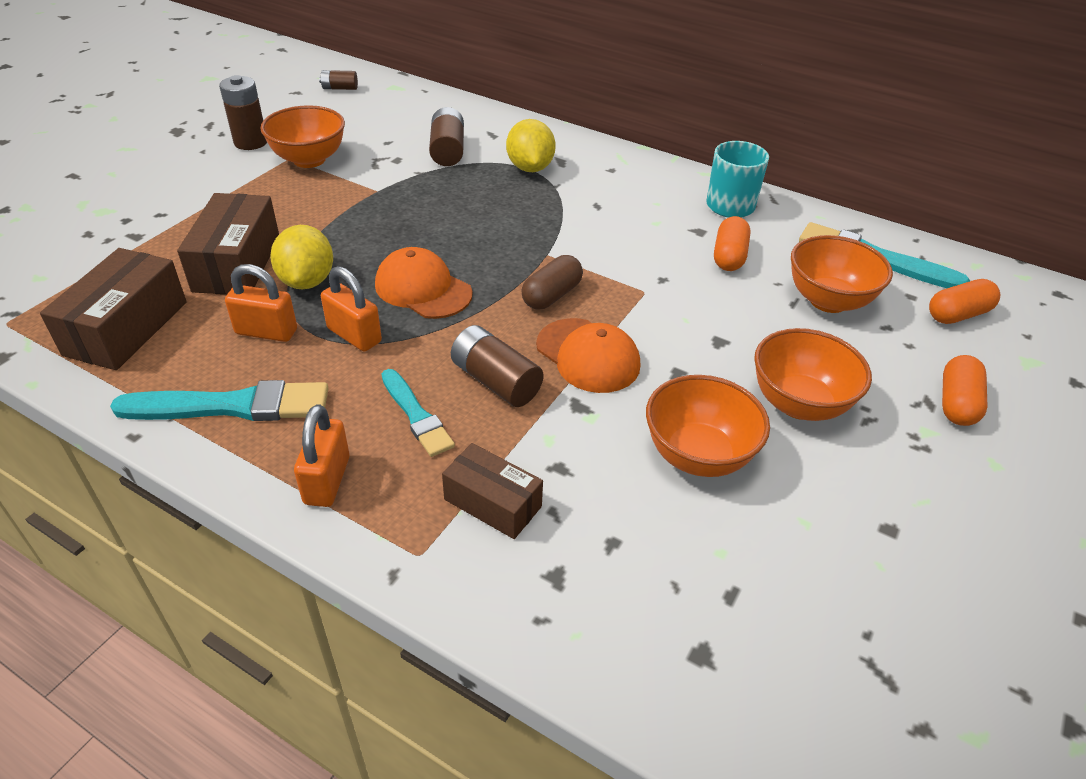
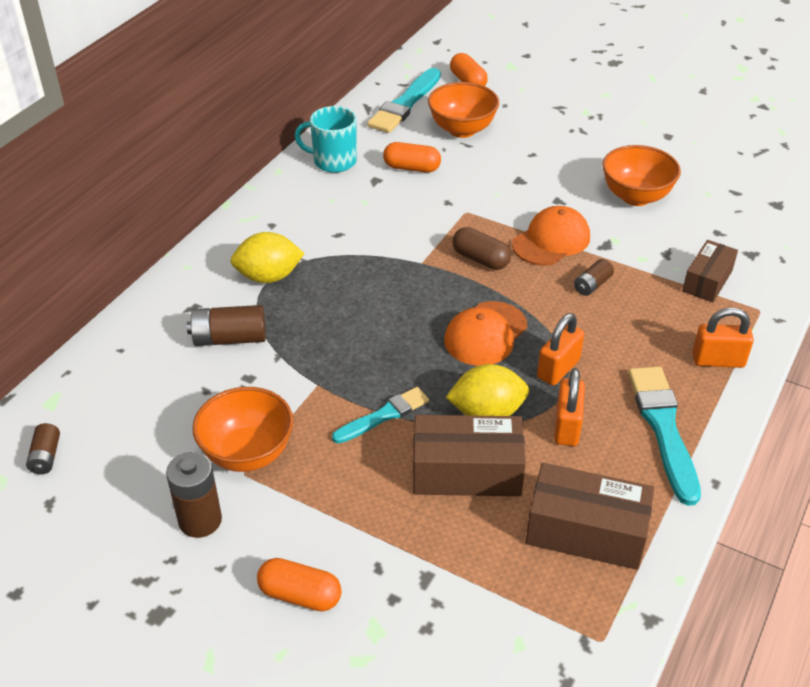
camera: 90 degrees left, 0 degrees up
(416, 415) = (640, 323): turquoise brush -> turquoise brush (383, 415)
(496, 381) = (592, 285): brown battery -> brown battery, size x0.60
(799, 404) = (575, 154): orange bowl -> none
(956, 403) = (558, 97): orange capsule -> orange capsule (300, 595)

